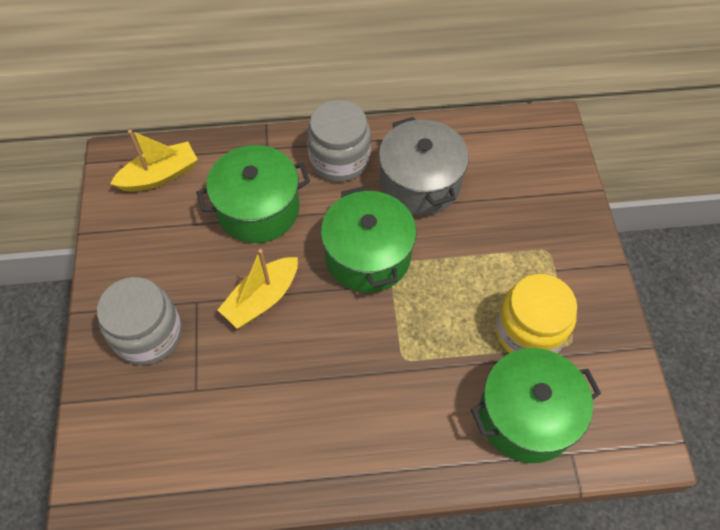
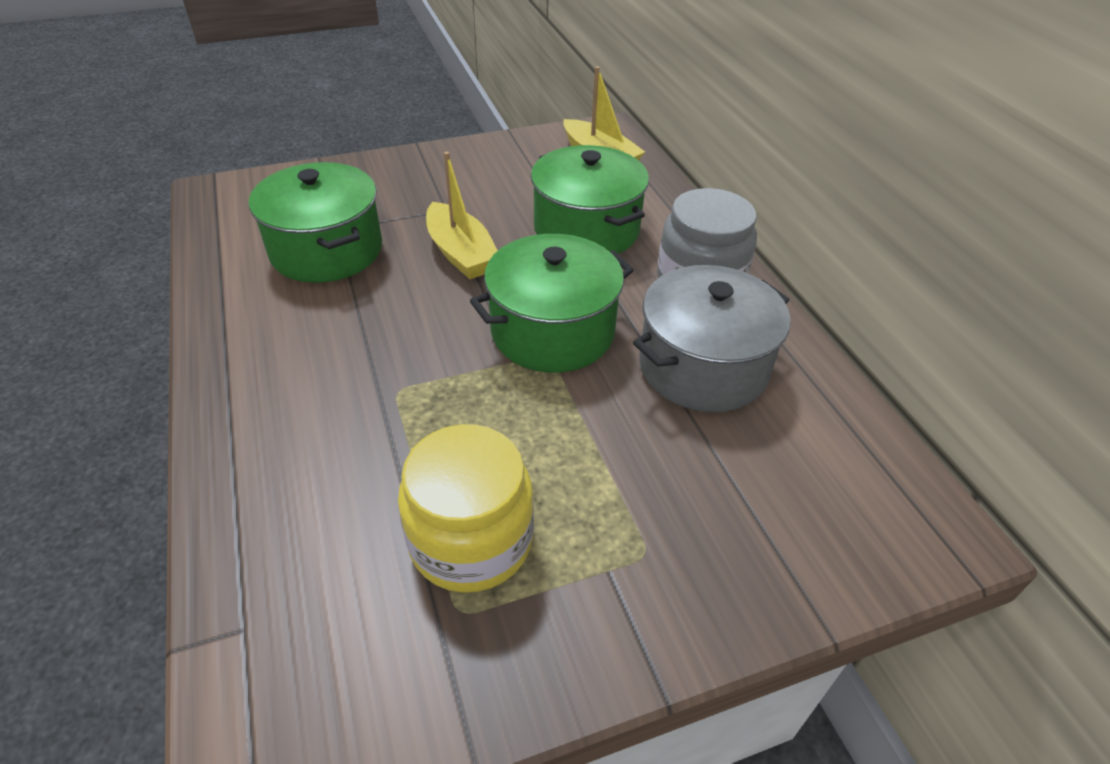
camera: 75 degrees right, 15 degrees down
(148, 334) = (399, 188): grey jar -> none
(262, 299) = (461, 253): yellow boat -> yellow boat turned 150 degrees counterclockwise
(526, 416) = (312, 552): green pot -> green pot (326, 250)

